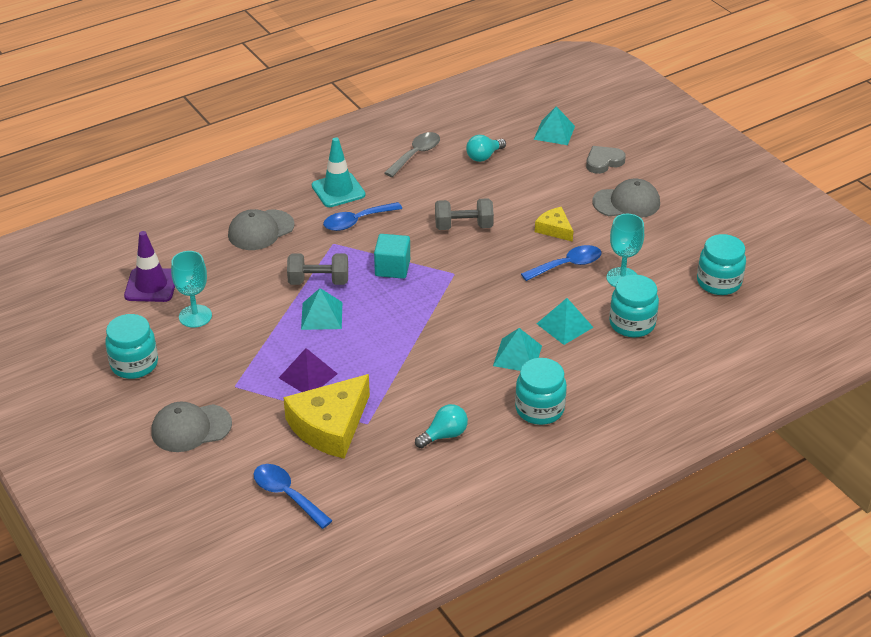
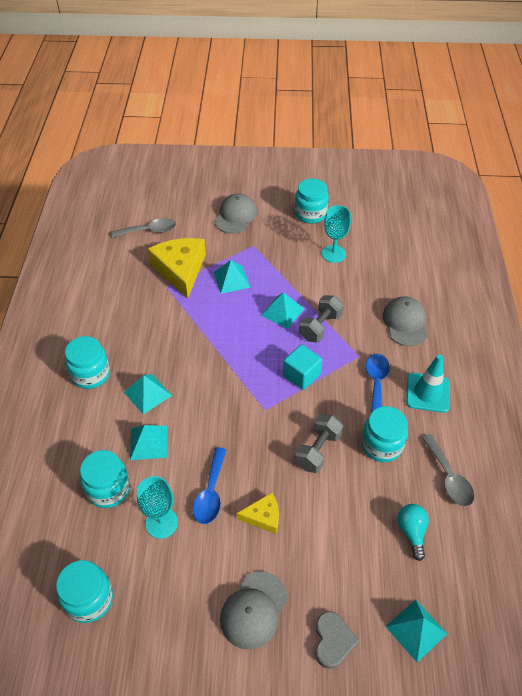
camera: 125 degrees right, 10 degrees up
(151, 285) = (382, 246): purple traffic cone -> none
(286, 495) = (149, 231): blue spoon -> grey spoon
(308, 375) = (232, 279): purple pyramid -> turquoise pyramid
(421, 196) = (381, 445): none -> turquoise jar
(444, 435) = (120, 315): turquoise light bulb -> none

